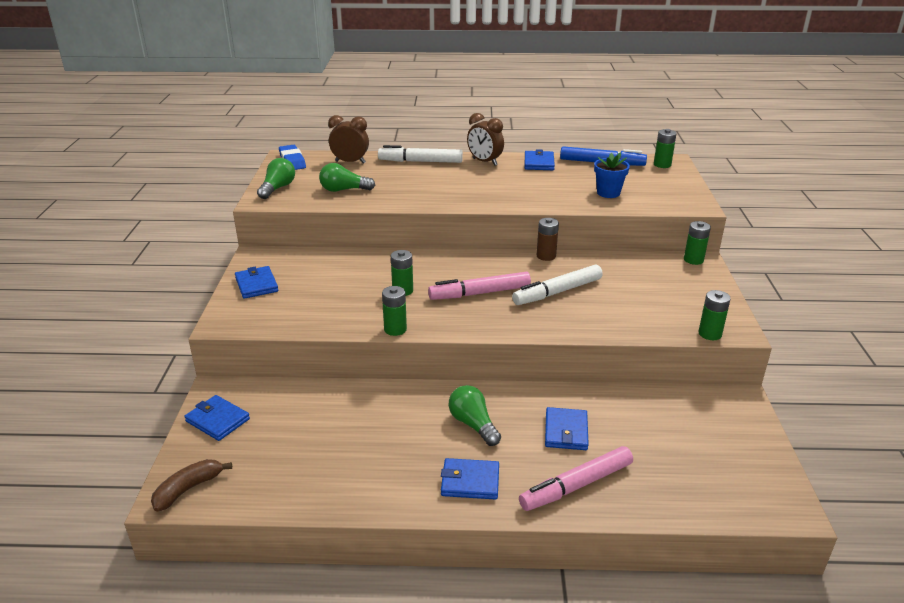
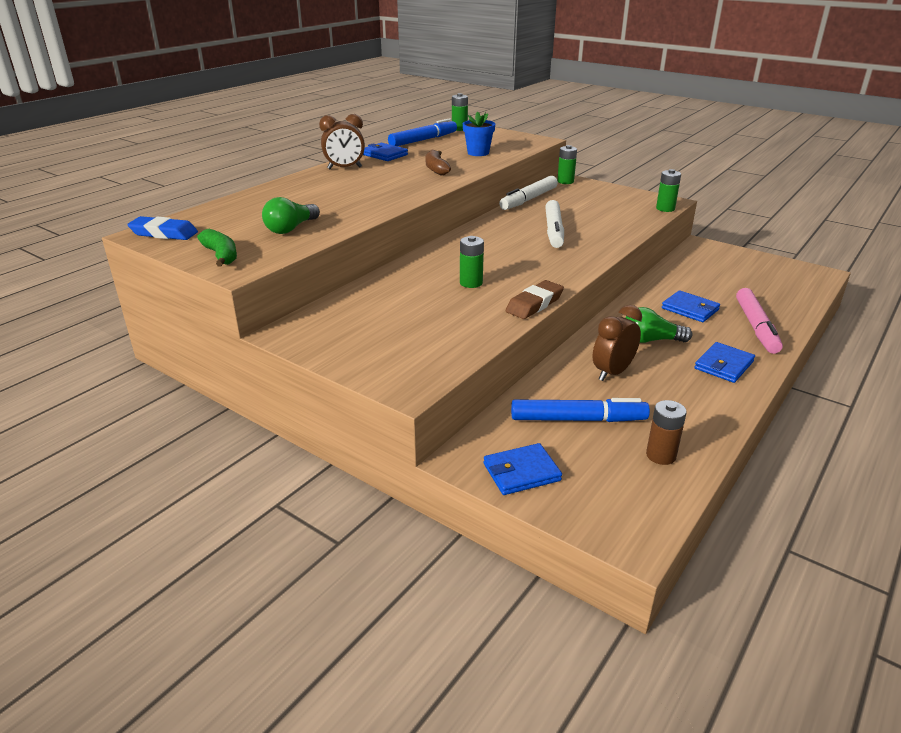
camera: 55 degrees left, 0 degrees up
(188, 489) = (629, 522): brown banana -> brown banana (436, 169)
(256, 285) = (352, 348): blue wallet -> none
(277, 188) = (221, 255): green light bulb -> green banana
(305, 424) = (578, 419): none -> blue marker
(350, 162) = (229, 211): brown clock -> brown clock (612, 372)
(395, 329) = (534, 304): green battery -> brown eraser
(420, 161) = (292, 186): white marker -> white marker (528, 199)
(479, 293) = (518, 256): pink marker -> none
(546, 256) = (493, 217): brown battery -> brown battery (661, 455)

